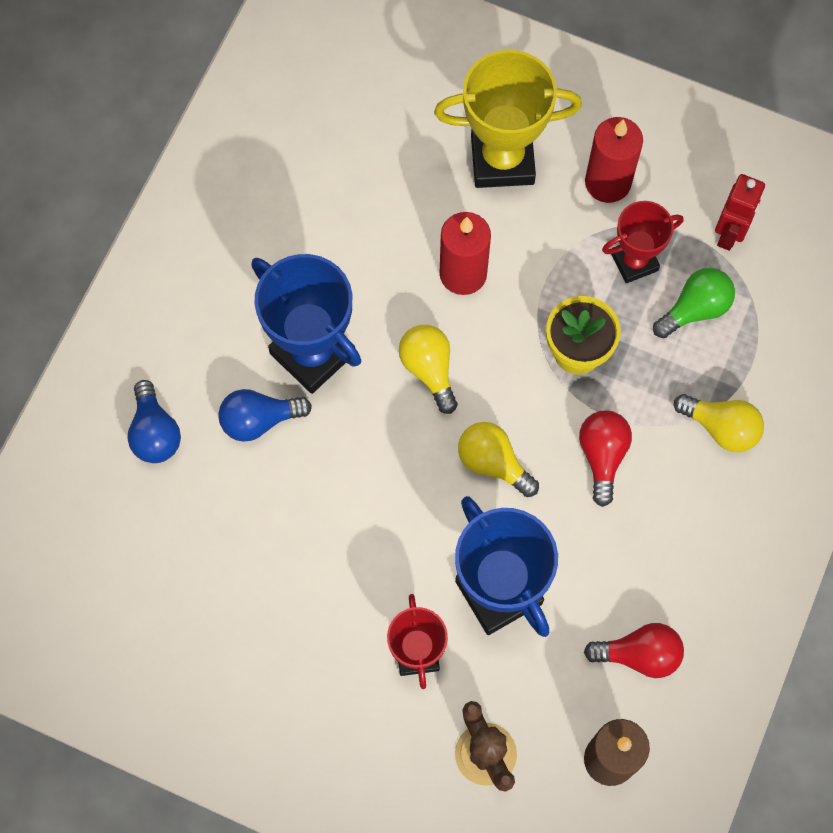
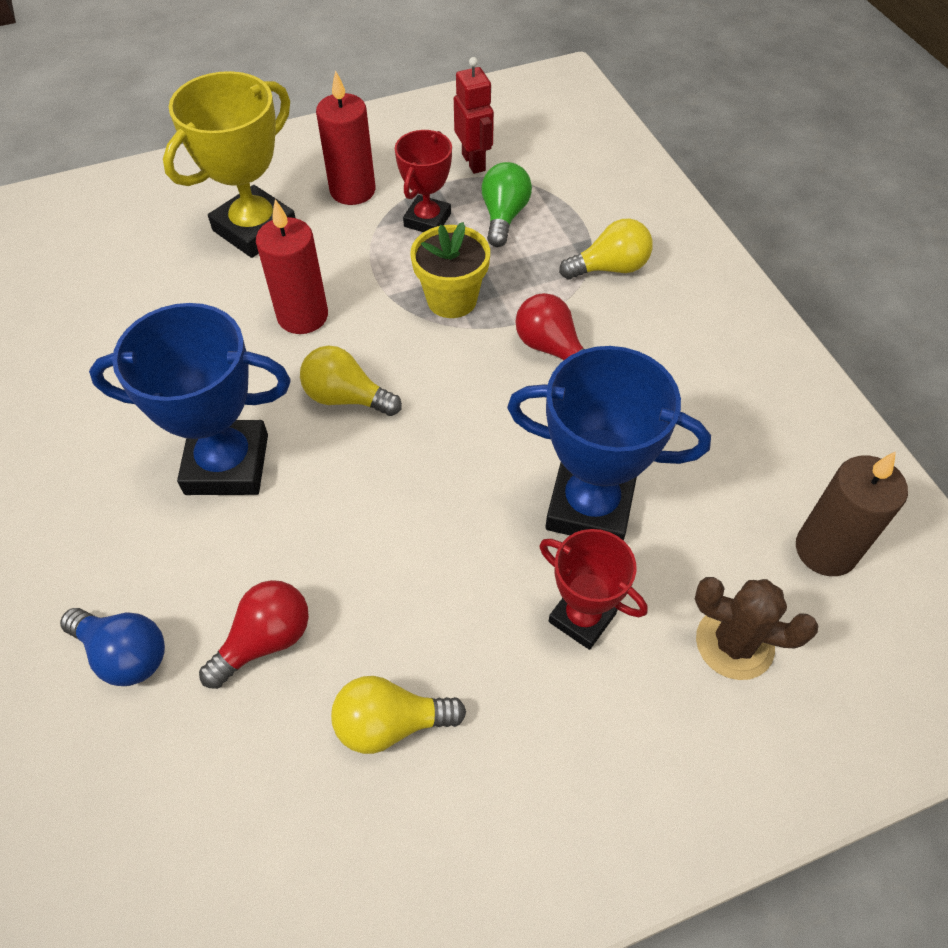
camera: 45 degrees left, 15 degrees down
(259, 420) = (228, 555): blue light bulb -> none
(493, 463) = (474, 419): yellow light bulb -> yellow light bulb (390, 723)
(639, 655) = (746, 454): red light bulb -> red light bulb (265, 640)

